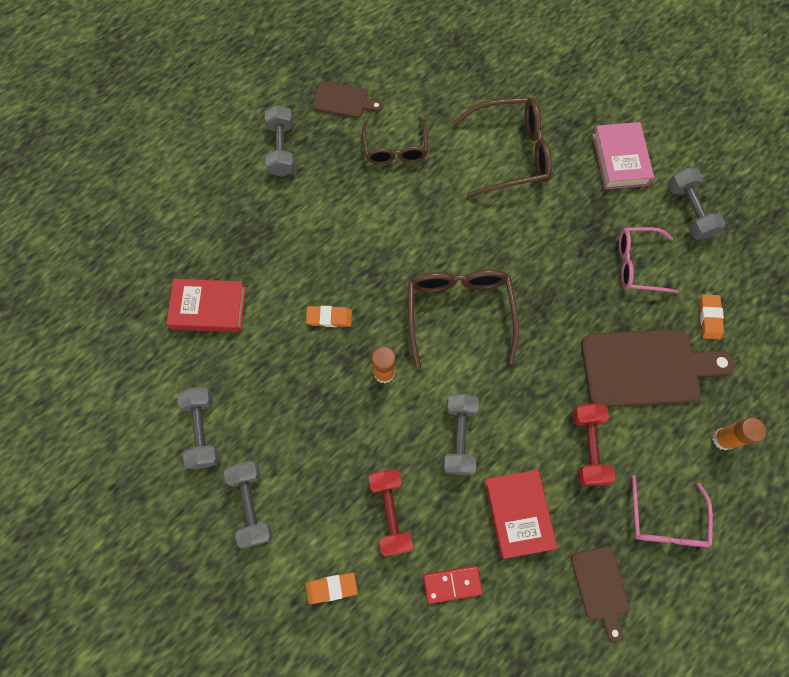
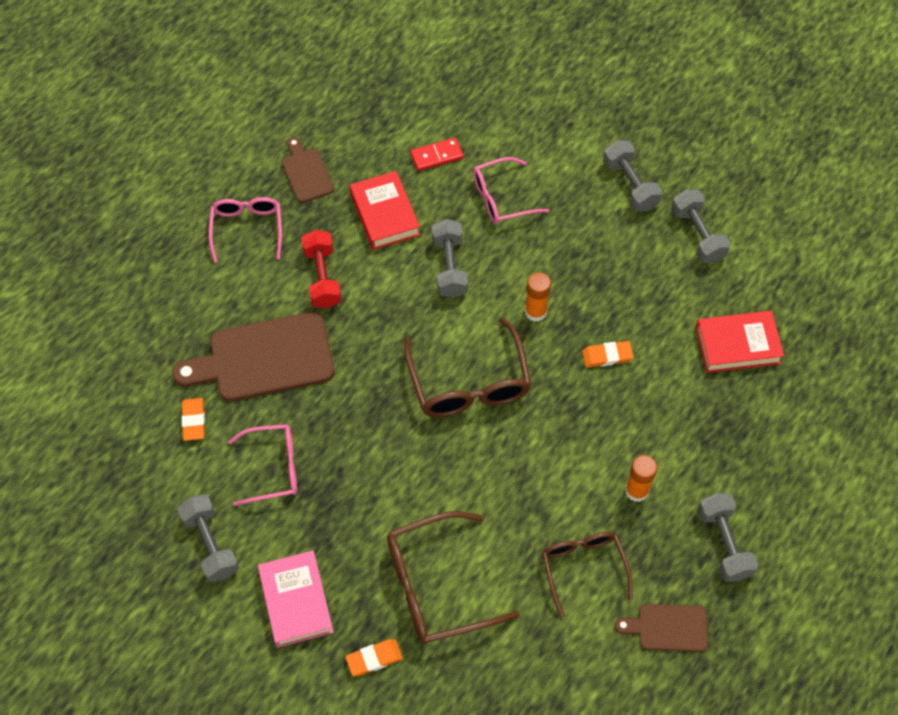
camera: 170 degrees right, 10 degrees down
(331, 587) = (540, 138): orange eraser -> orange eraser (374, 659)
(390, 512) = (502, 198): red dumbbell -> pink glasses
(723, 439) = (188, 304): orange glue stick -> orange glue stick (637, 491)

